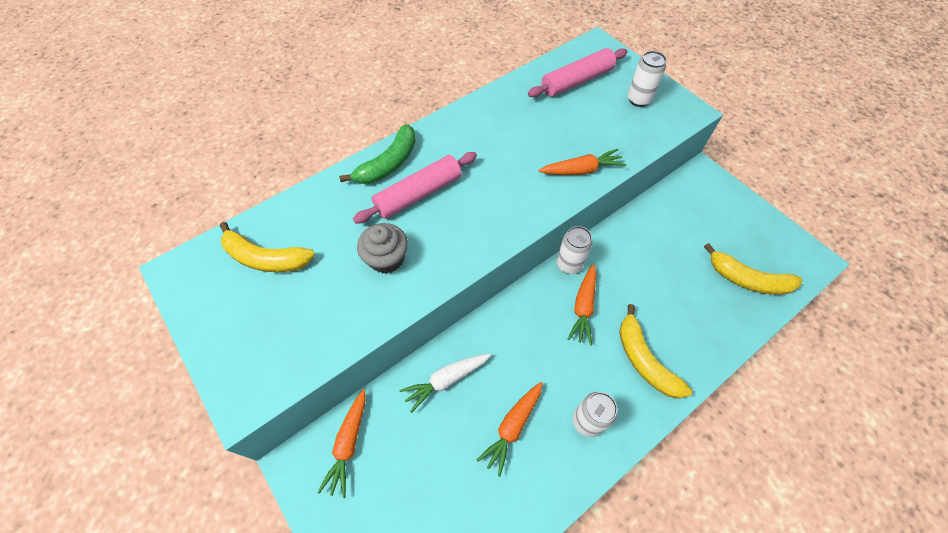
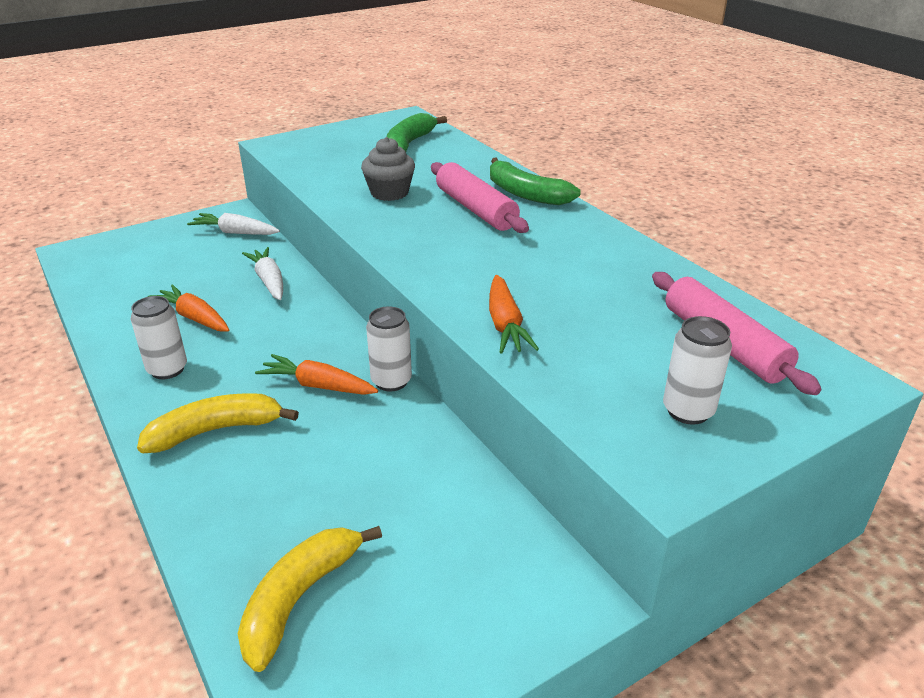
camera: 95 degrees right, 25 degrees down
(266, 258) = (409, 144): yellow banana -> green banana
(348, 444) = (235, 232): orange carrot -> white carrot

